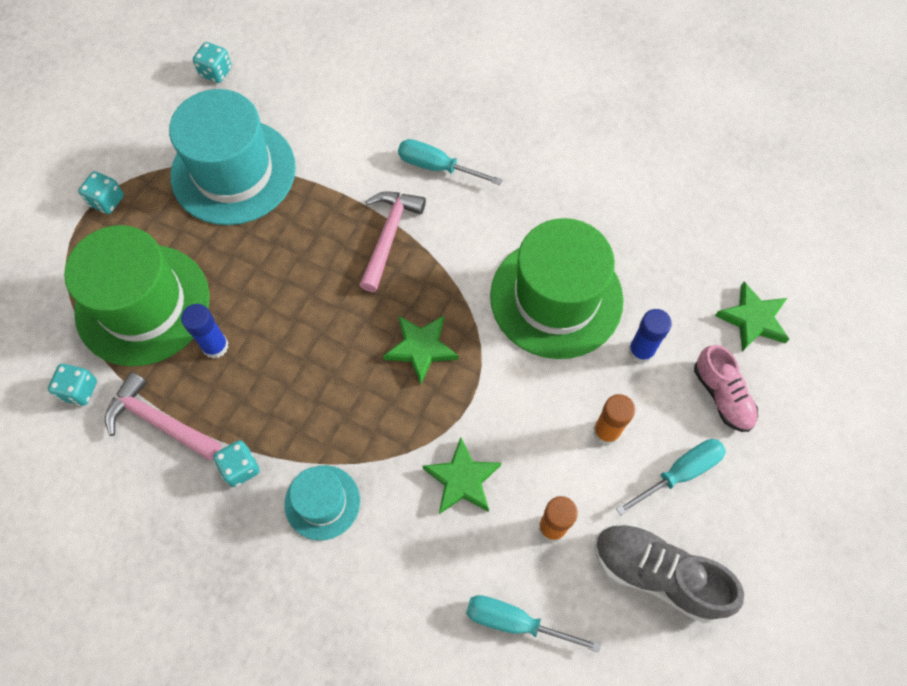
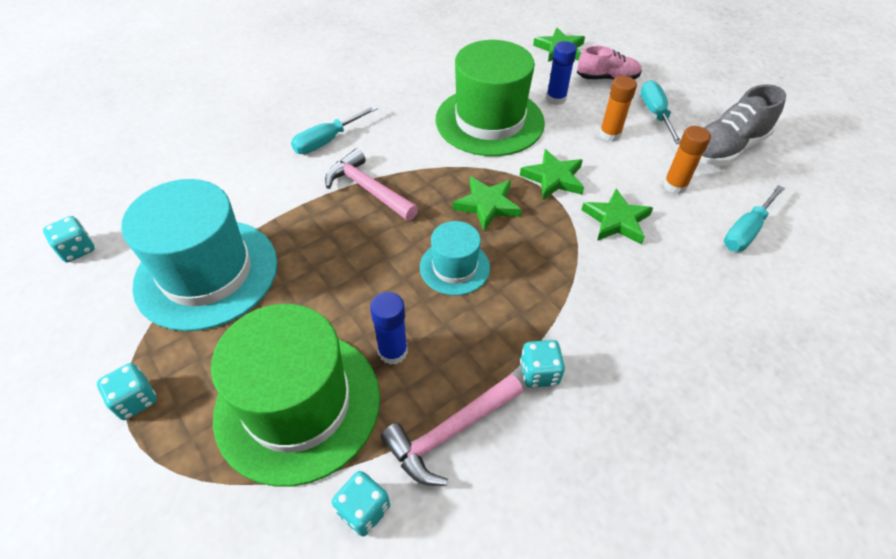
camera: 65 degrees left, 15 degrees down
(322, 502) = (601, 318): turquoise hat -> turquoise hat (454, 267)
(496, 396) = (553, 178): none -> green star

